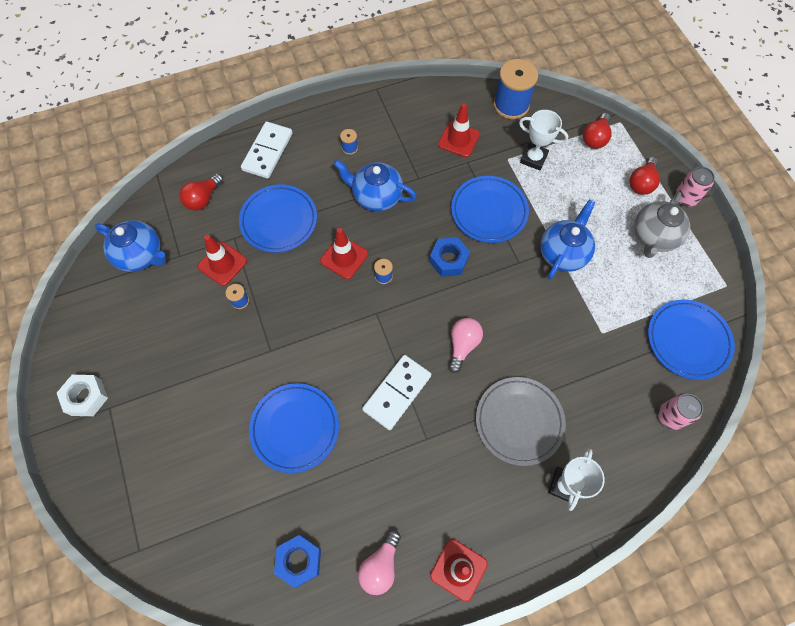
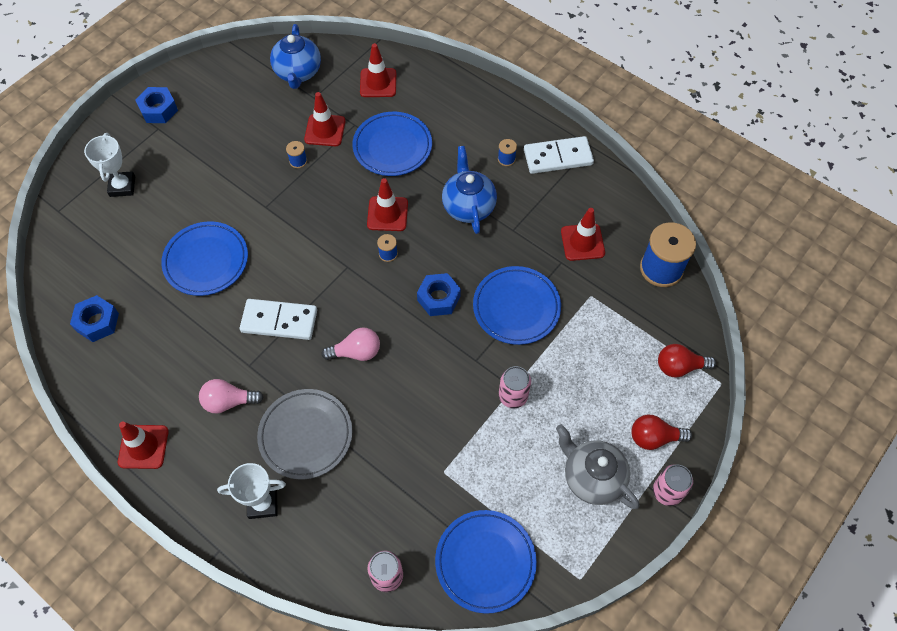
camera: 60 degrees right, 5 degrees down
(86, 397) = (158, 110): white nut -> blue nut
(203, 198) = (378, 83): red light bulb -> red traffic cone
(268, 152) = (457, 101): white domino -> white domino (558, 157)
(380, 566) = (119, 384): pink light bulb -> pink light bulb (229, 401)
(533, 158) = (609, 319): white trophy -> white trophy (122, 186)
(563, 253) = (513, 396): blue teapot -> pink can
(653, 237) = (592, 477): grey teapot -> grey teapot turned 45 degrees clockwise

